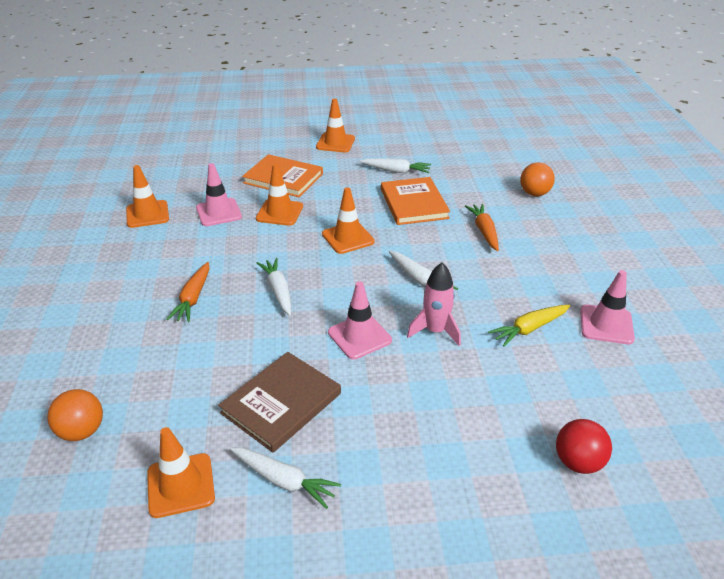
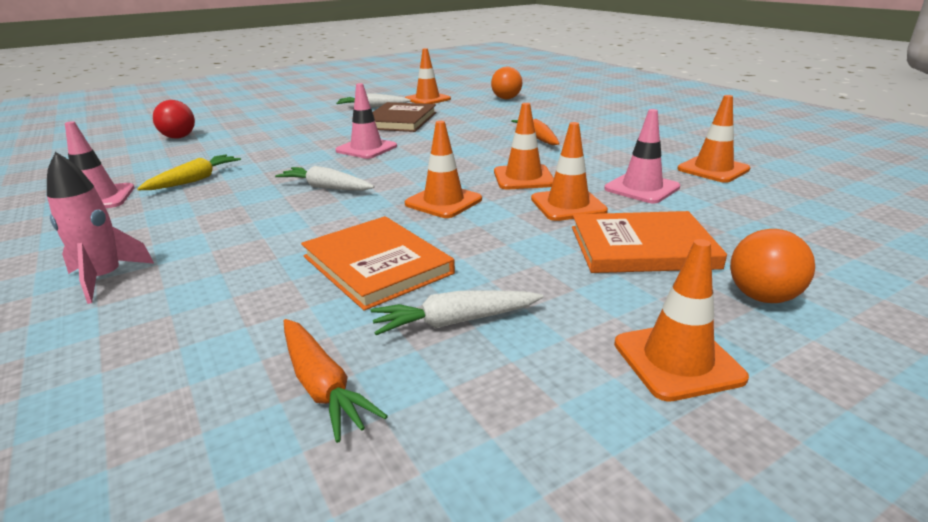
camera: 155 degrees right, 10 degrees down
(273, 245) = (523, 178): none -> orange traffic cone
(278, 291) = (469, 154): white carrot -> none
(435, 331) = (296, 162): pink rocket -> pink rocket (105, 279)
(484, 231) = (240, 253): orange carrot -> orange carrot (322, 386)
(534, 193) = (106, 354): orange ball -> orange ball (762, 297)

